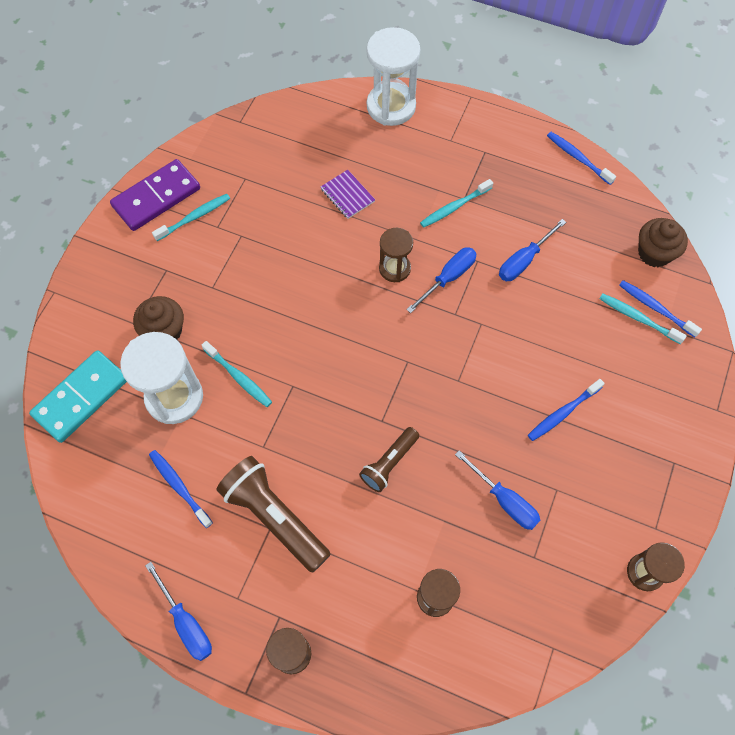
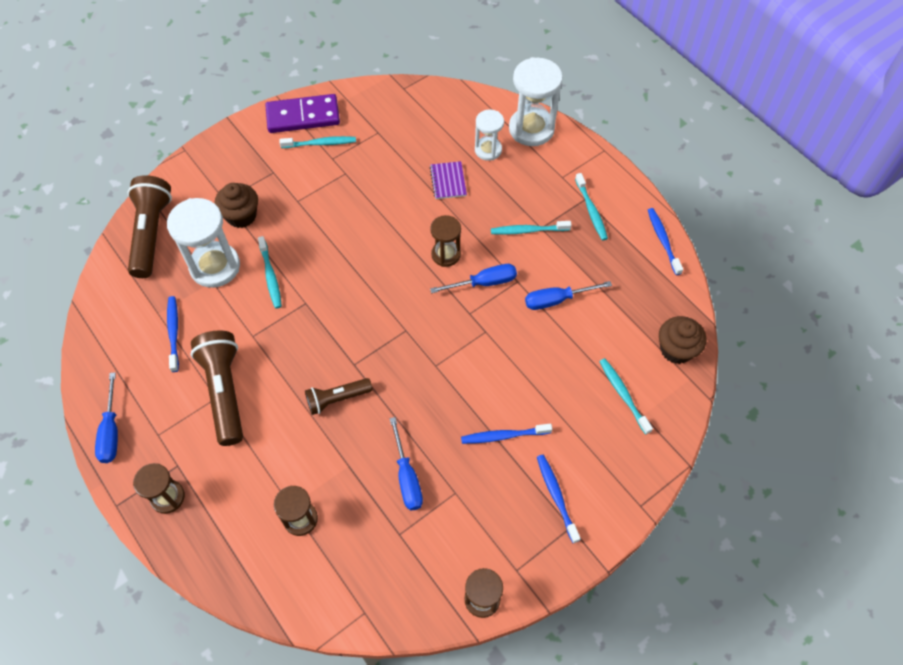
camera: 30 degrees right, 5 degrees down
(81, 398) = (151, 234): turquoise domino -> brown flashlight
(364, 146) = (488, 150): none -> white hourglass
(498, 160) = (591, 211): none -> turquoise toothbrush
(655, 308) = (645, 394): blue toothbrush -> blue toothbrush (556, 496)

